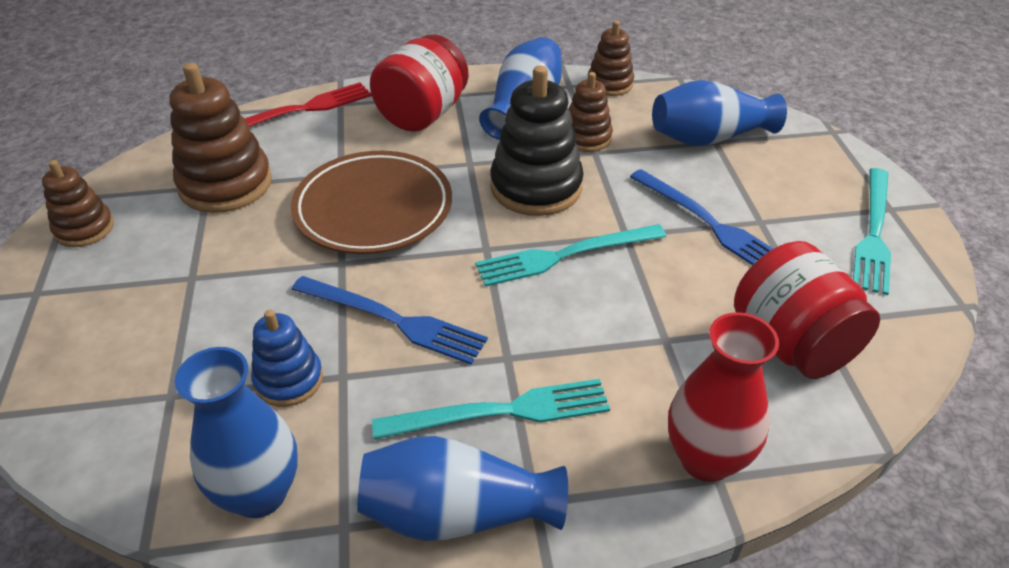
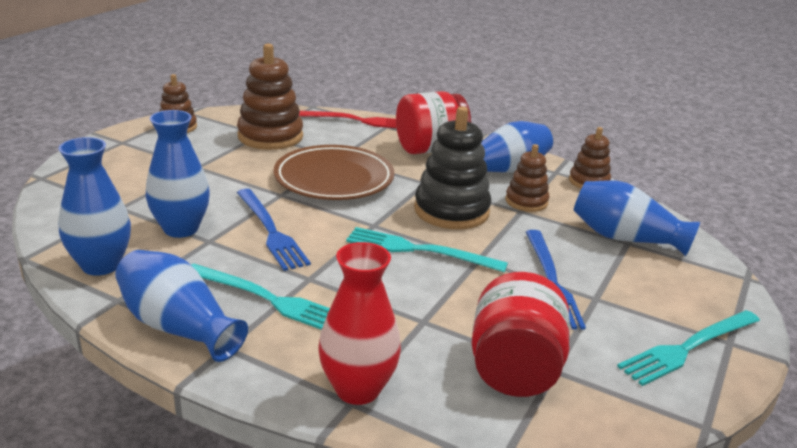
camera: 35 degrees right, 15 degrees down
(289, 380) = (181, 229): blue stacking toy -> blue vase

